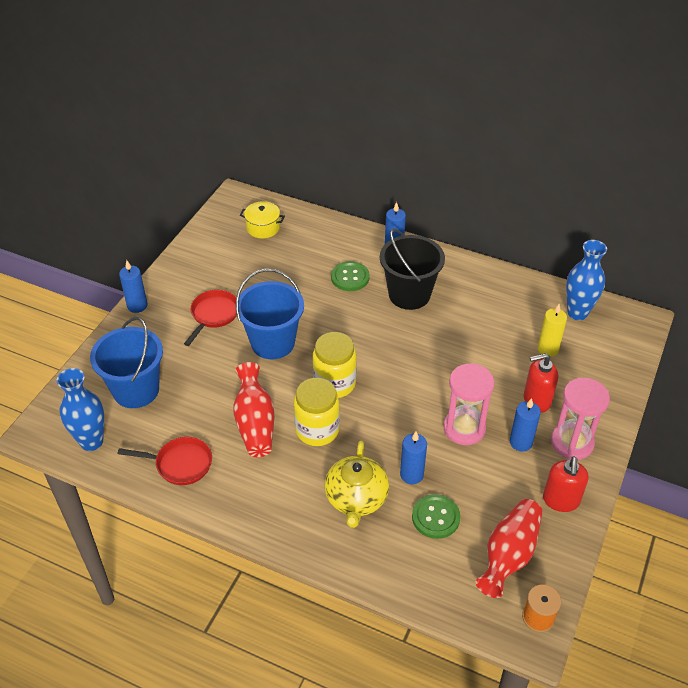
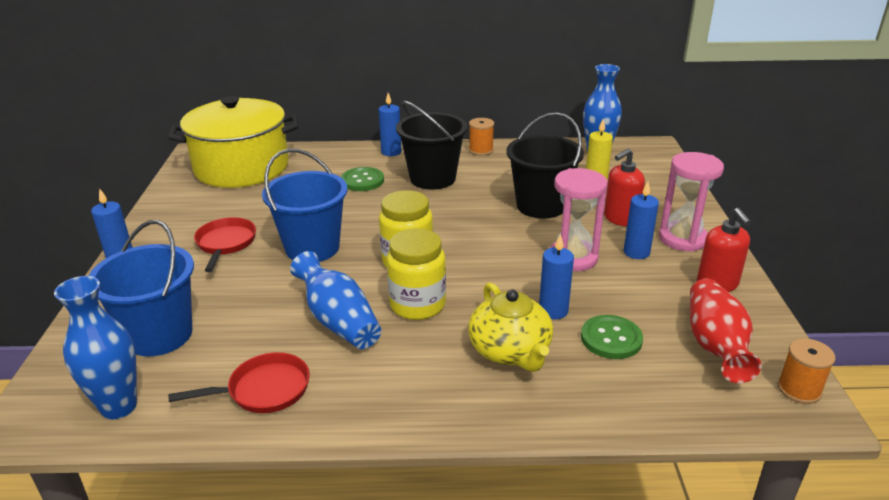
camera: 25 degrees left, 15 degrees down
(255, 423) = (338, 321): red vase -> blue vase
(263, 228) = (242, 167): yellow pot -> yellow pot, size x2.44
(473, 271) = (481, 150): none -> orange spool
(479, 360) = (541, 206): none -> black bucket

